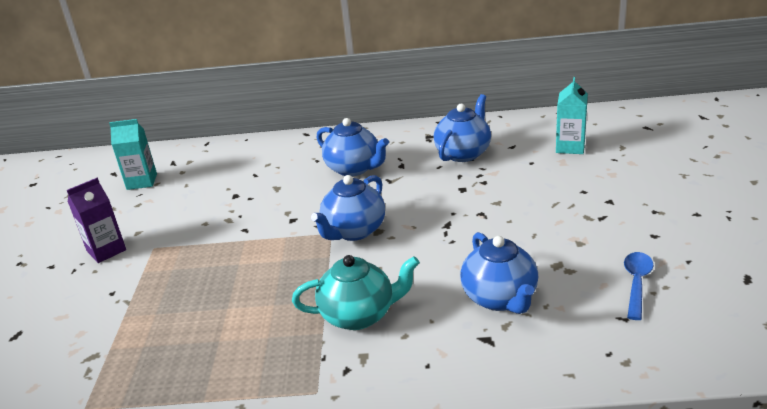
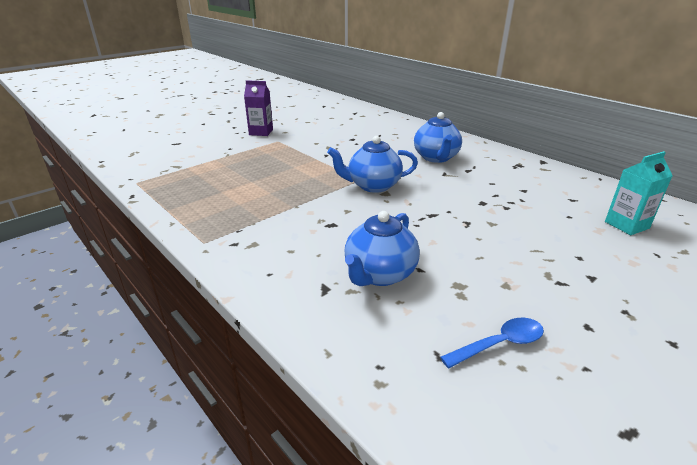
camera: 45 degrees right, 0 degrees up
(142, 181) = (327, 114): turquoise carton -> none
(359, 315) = (292, 224): turquoise teapot -> none
(463, 153) = (525, 185): blue teapot -> none

